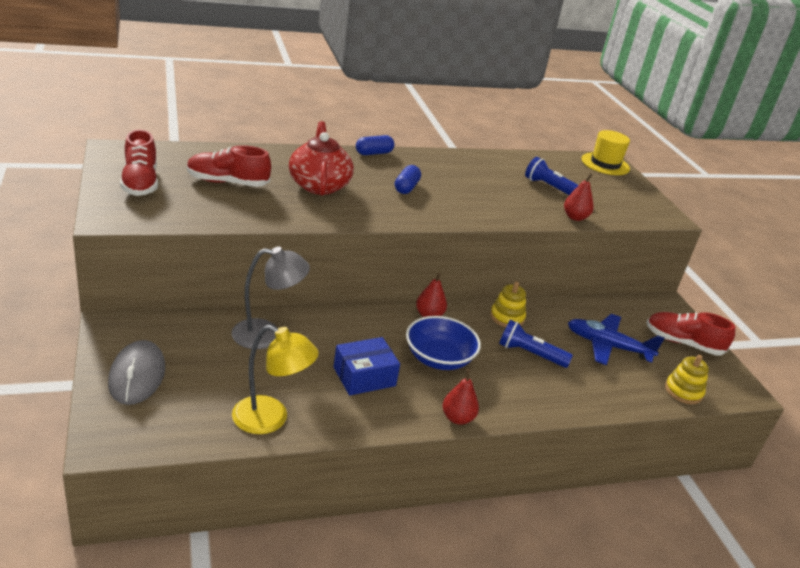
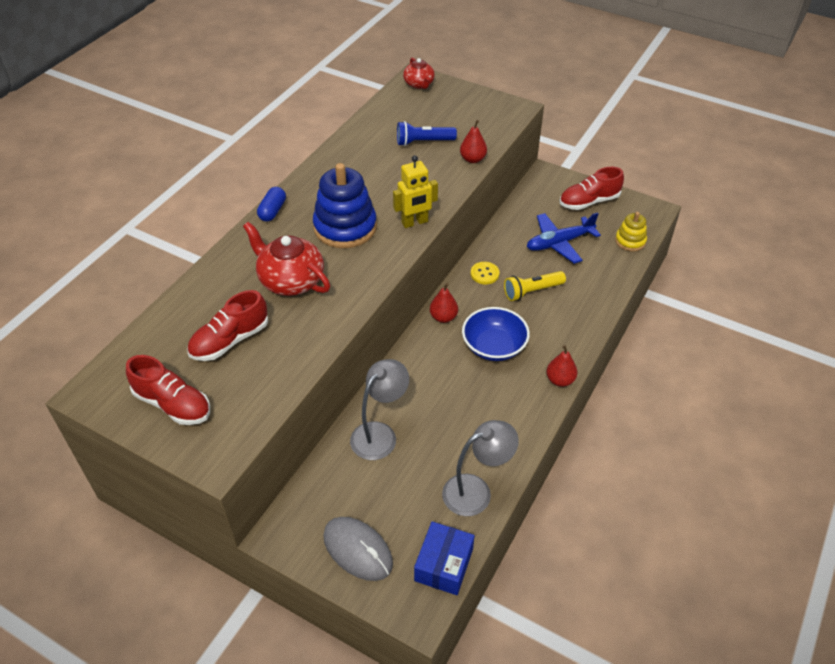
camera: 40 degrees left, 15 degrees up
(270, 419) = (476, 491): yellow lamp -> grey lamp
(364, 377) = (477, 404): blue box -> blue box (444, 565)
(406, 187) = (345, 227): blue capsule -> blue stacking toy
(462, 216) = (415, 222): none -> yellow robot
(507, 317) = (484, 274): yellow stacking toy -> yellow button
(530, 354) = (532, 291): blue flashlight -> yellow flashlight
(605, 164) = (419, 84): yellow hat -> red teapot

